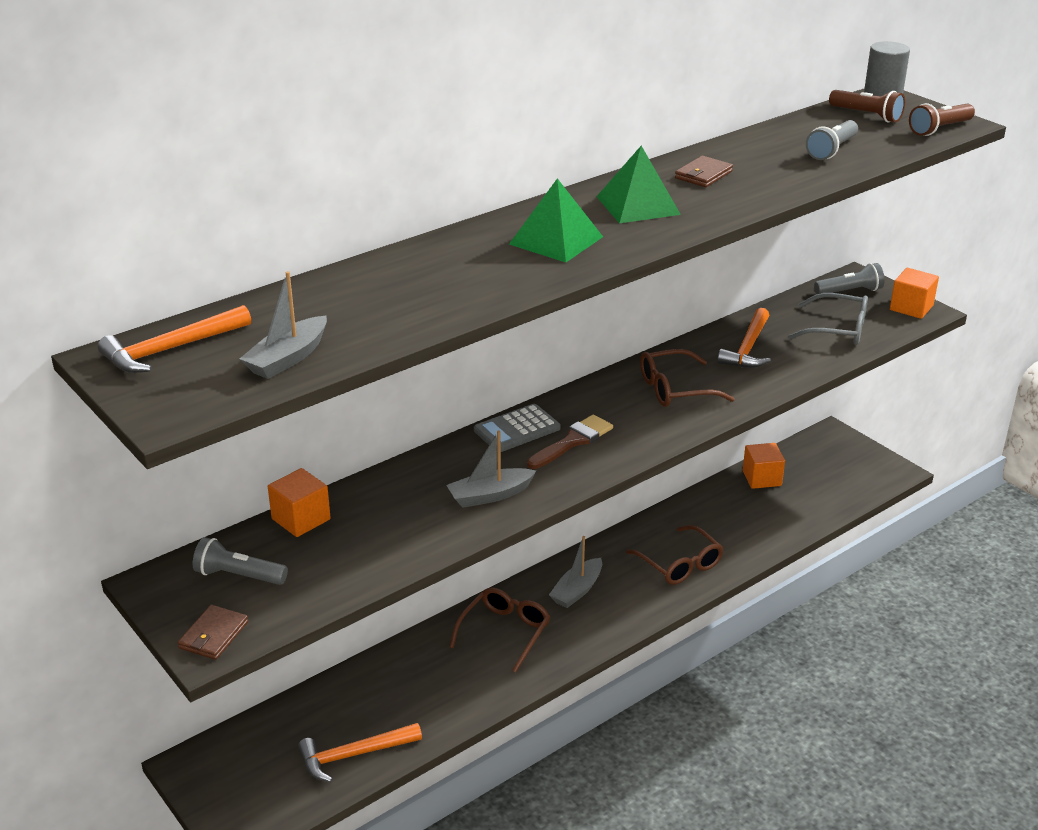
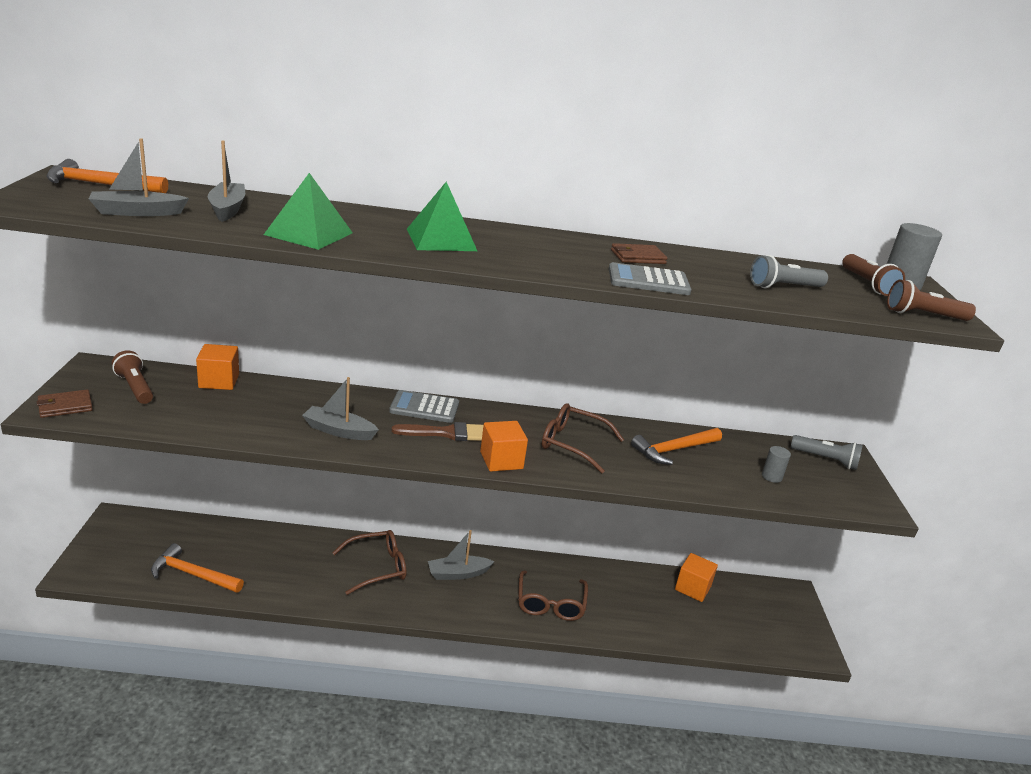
camera: 35 degrees right, 5 degrees down
(238, 575) = (135, 387): grey flashlight -> brown flashlight
(340, 309) = (227, 209): none -> grey boat
(638, 205) = (546, 249): green pyramid -> green pyramid (309, 233)
(754, 196) = (648, 281): none -> grey calculator
(837, 329) = (771, 476): grey glasses -> grey cylinder
(911, 308) = (867, 497): orange cube -> orange cube (501, 460)

